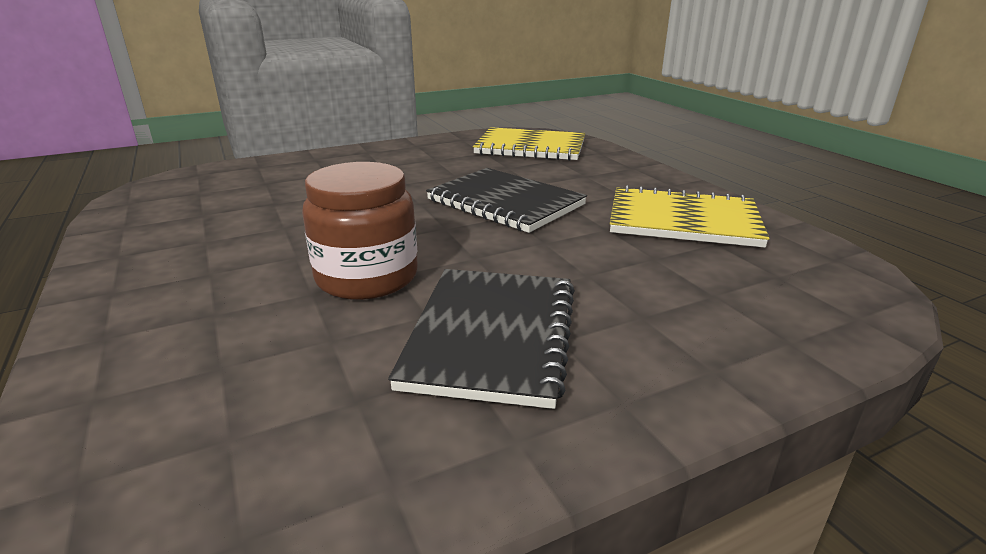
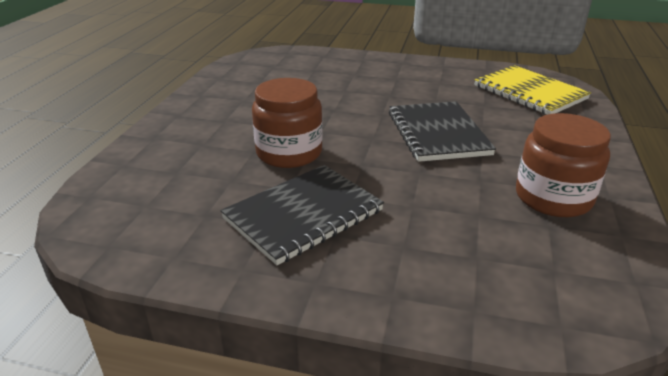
camera: 40 degrees right, 5 degrees up
(683, 220) = (553, 197): yellow notebook -> brown jar

